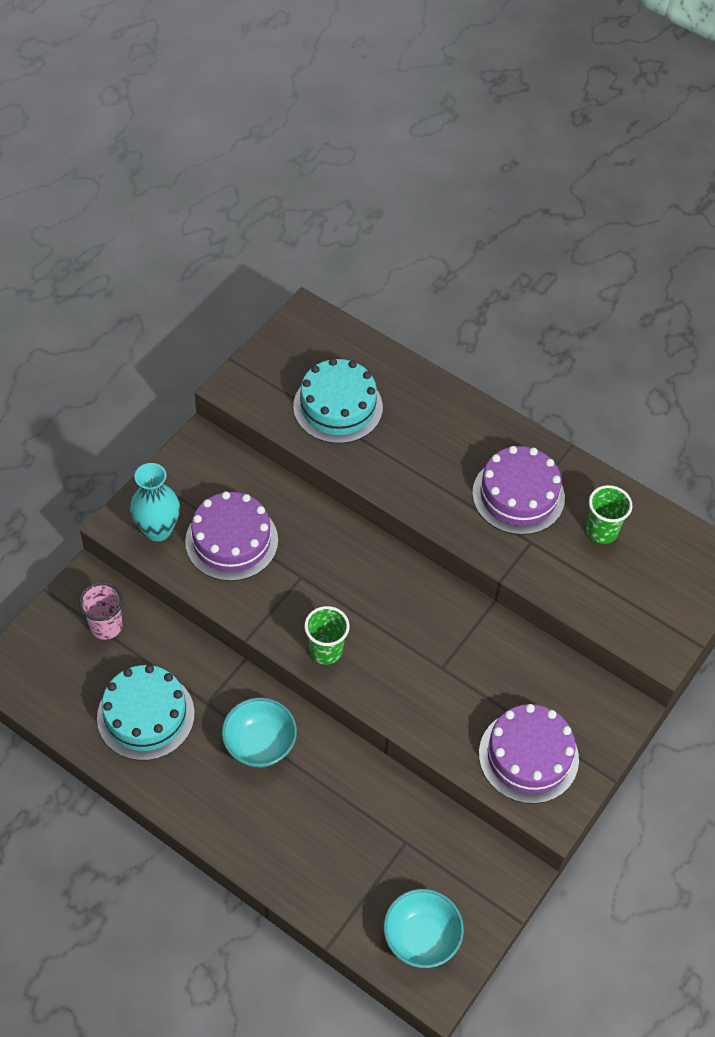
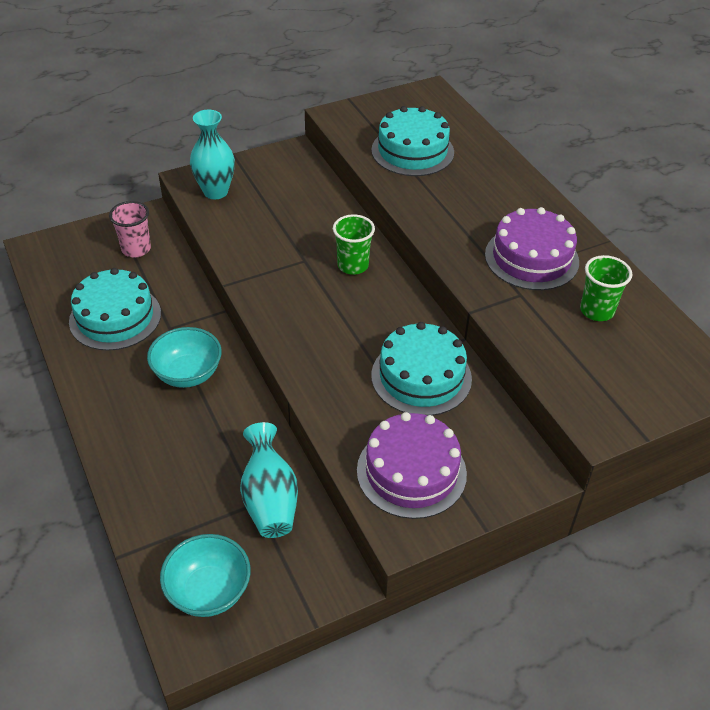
camera: 30 degrees right, 10 degrees down
(231, 541) = (267, 218): purple cake -> none
(326, 651) = (284, 317): green cup -> green cup (353, 265)
(415, 832) = (269, 499): none -> turquoise vase
(482, 658) = (421, 377): none -> turquoise cake

